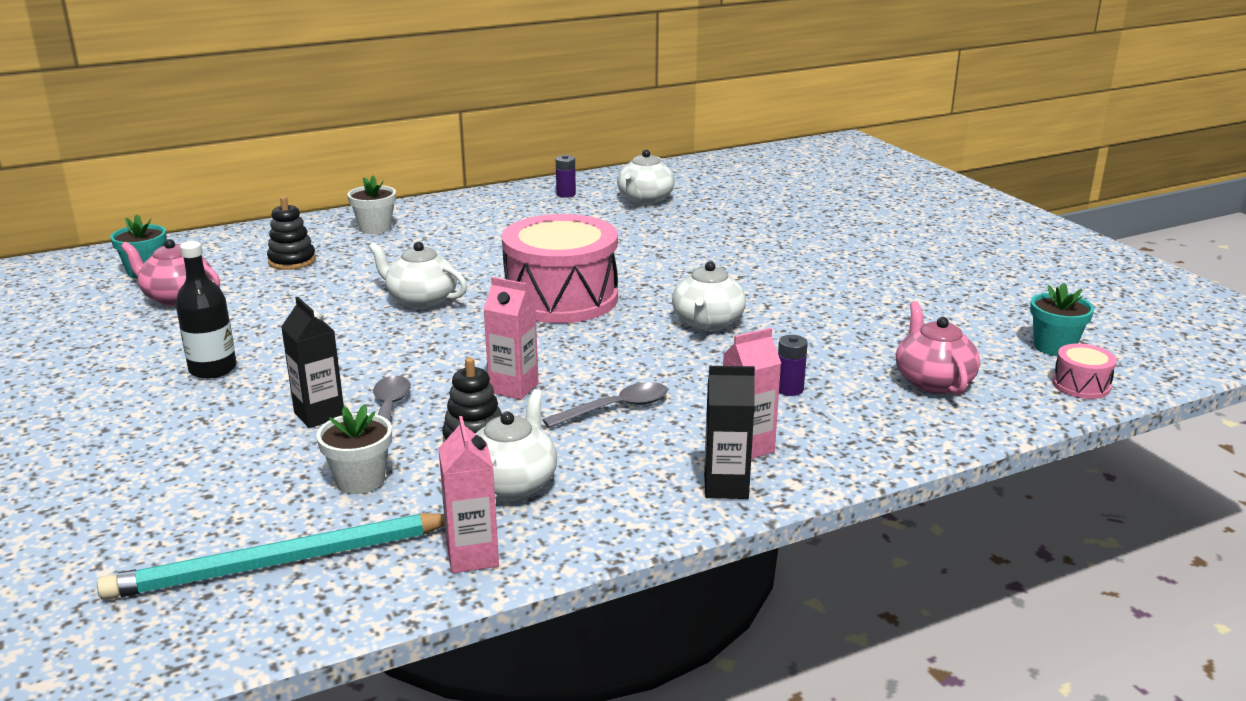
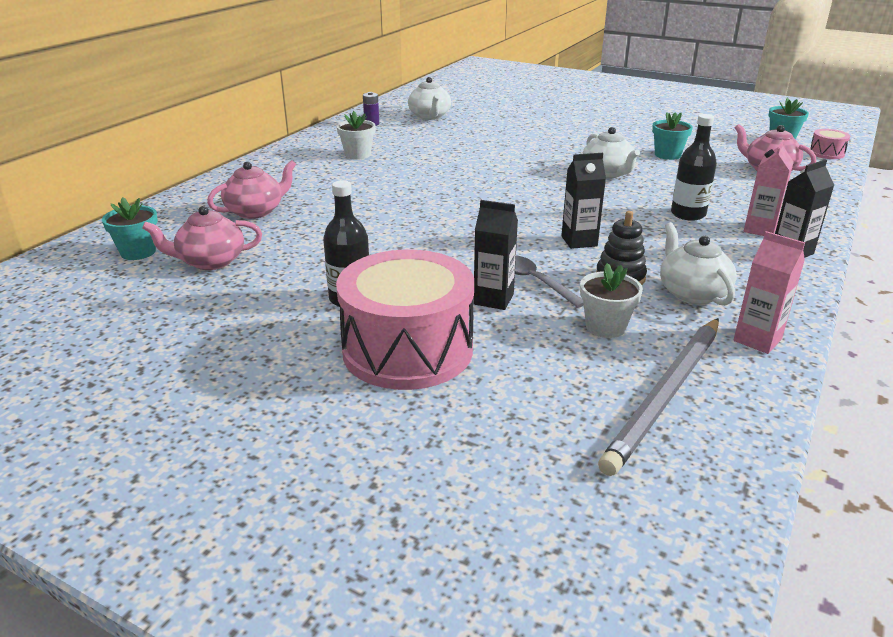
camera: 35 degrees left, 5 degrees up
(281, 562) = (666, 395): turquoise pencil -> grey pencil
(292, 261) = (255, 211): black stacking toy -> pink teapot
(375, 228) = (276, 174): white flower pot -> white flower pot (358, 155)
(421, 300) = (409, 209): white teapot -> none
(513, 388) = (579, 241): pink carton -> black carton
(561, 298) = (498, 183): pink drum -> pink drum (407, 350)
(616, 408) = (657, 233): grey spoon -> none
(698, 400) = (688, 214): none -> black bottle
(789, 389) = (717, 194): purple battery -> none
(834, 322) = (667, 155): none -> turquoise flower pot

